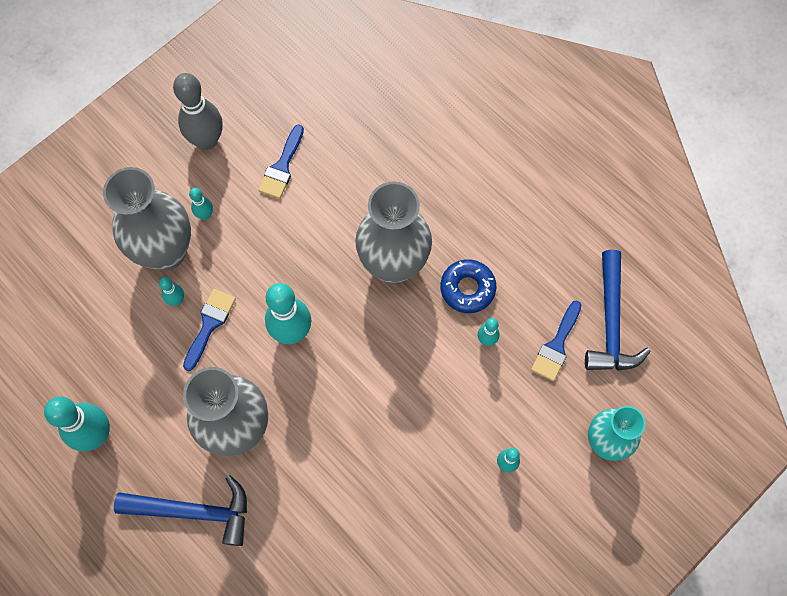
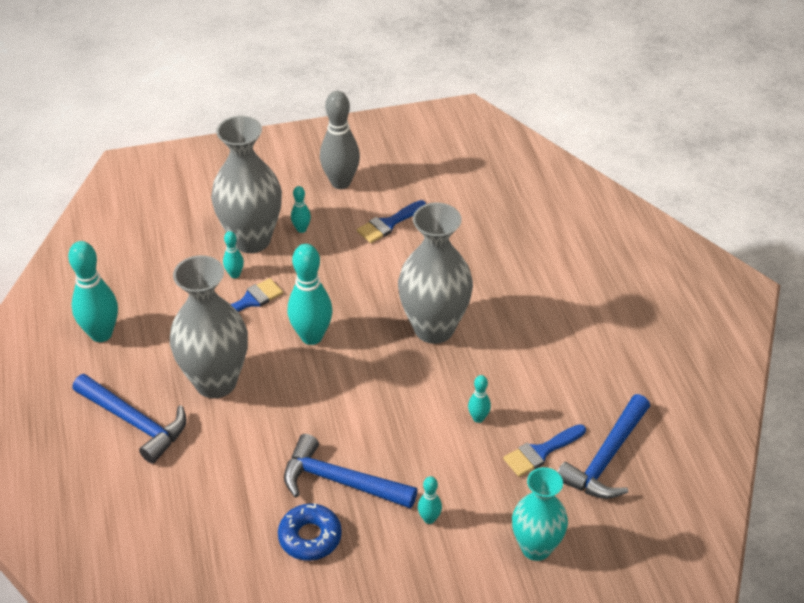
camera: 30 degrees right, 25 degrees down
(411, 469) = (340, 481): none -> blue hammer
(467, 288) = (488, 374): blue donut -> blue donut (310, 537)

